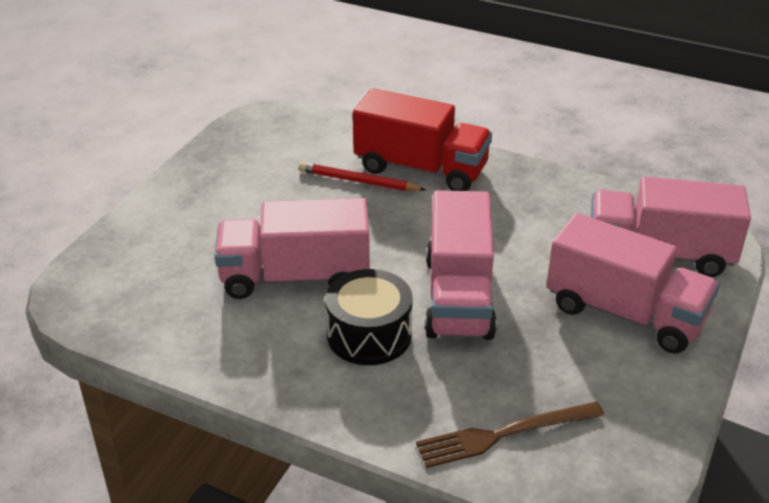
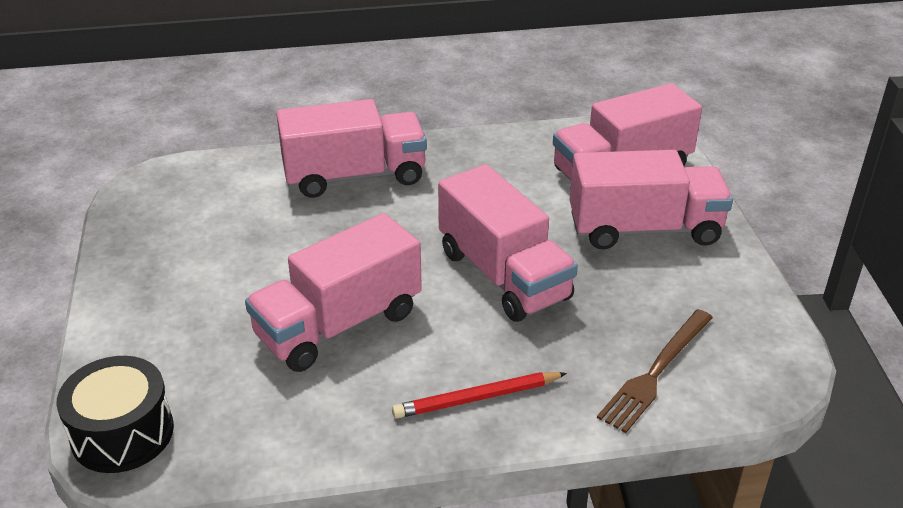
camera: 35 degrees left, 0 degrees up
(358, 181) = (307, 210): red pencil -> red pencil (476, 398)
(369, 335) = (461, 344): black drum -> black drum (122, 433)
(421, 169) = (354, 176): red truck -> pink truck

